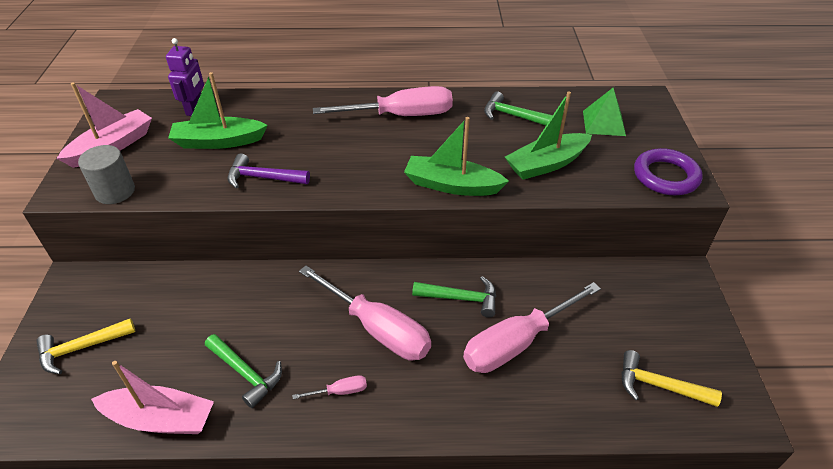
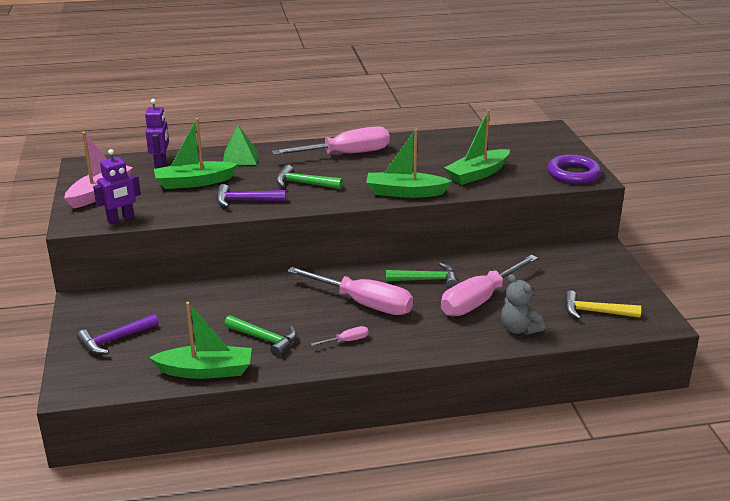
camera: 10 degrees left, 15 degrees down
(81, 348) = (115, 340): yellow hammer -> purple hammer
(115, 192) = (121, 219): grey cylinder -> purple robot
(160, 419) = (206, 371): pink boat -> green boat
(513, 116) = (441, 147): green hammer -> green hammer (303, 183)
(556, 403) = (519, 329): none -> grey teddy bear
(603, 123) = (517, 146): green pyramid -> green pyramid (240, 158)

